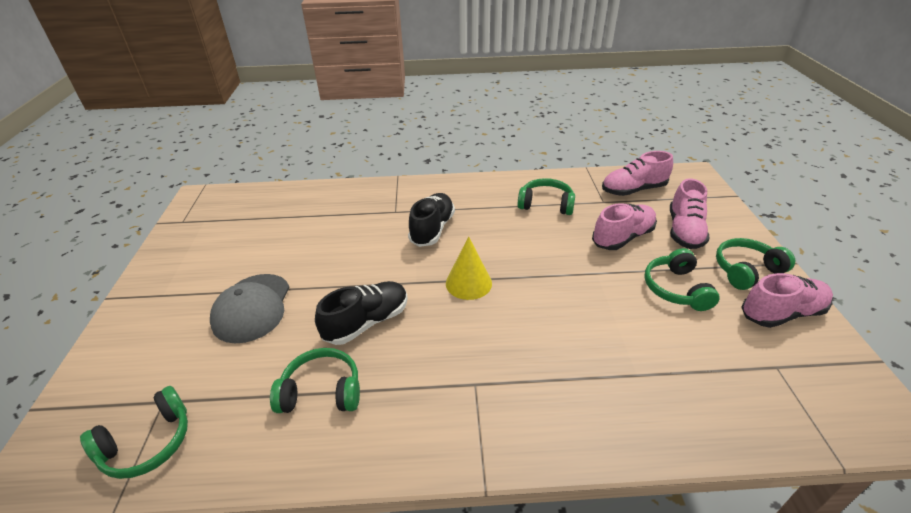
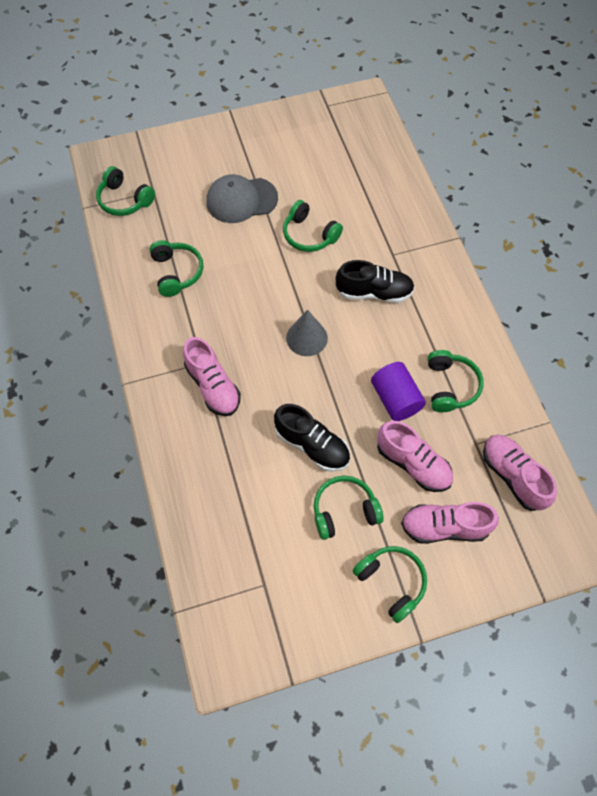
camera: 75 degrees right, 25 degrees up
(339, 260) = (309, 235): none -> green headphones
(367, 322) = (244, 278): black shoe -> black shoe (312, 445)
(468, 283) = (306, 338): yellow cone -> grey cone
(554, 236) = (395, 399): none -> purple cylinder
(781, 313) = (333, 604): pink shoe -> pink shoe (213, 386)

